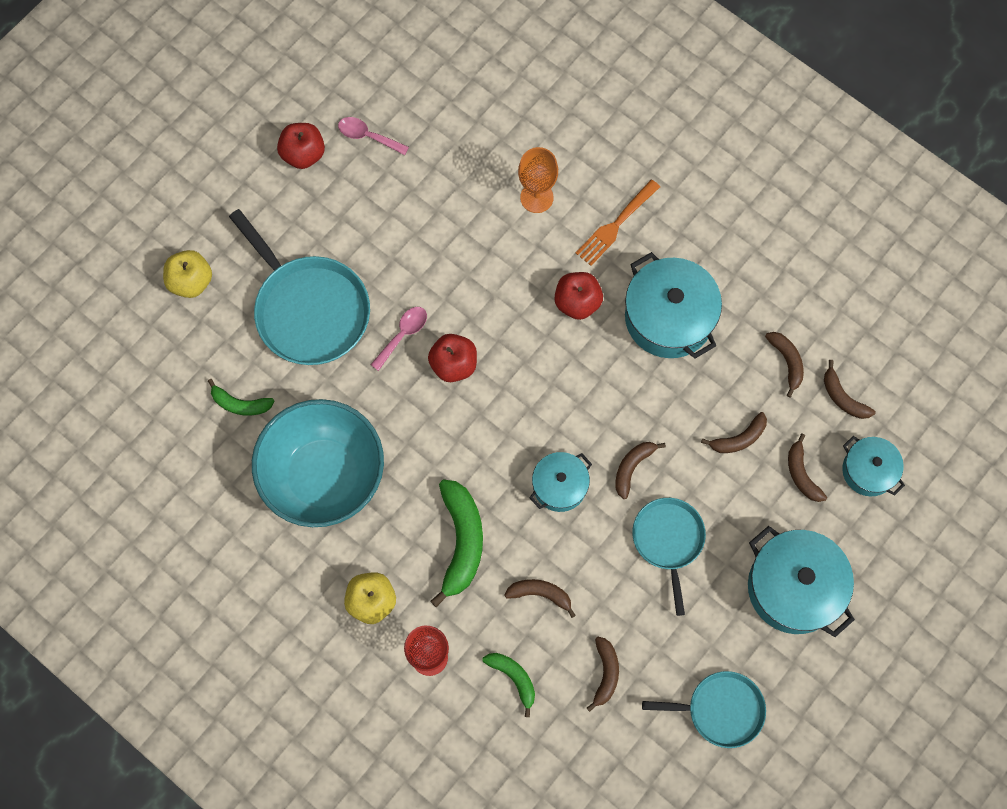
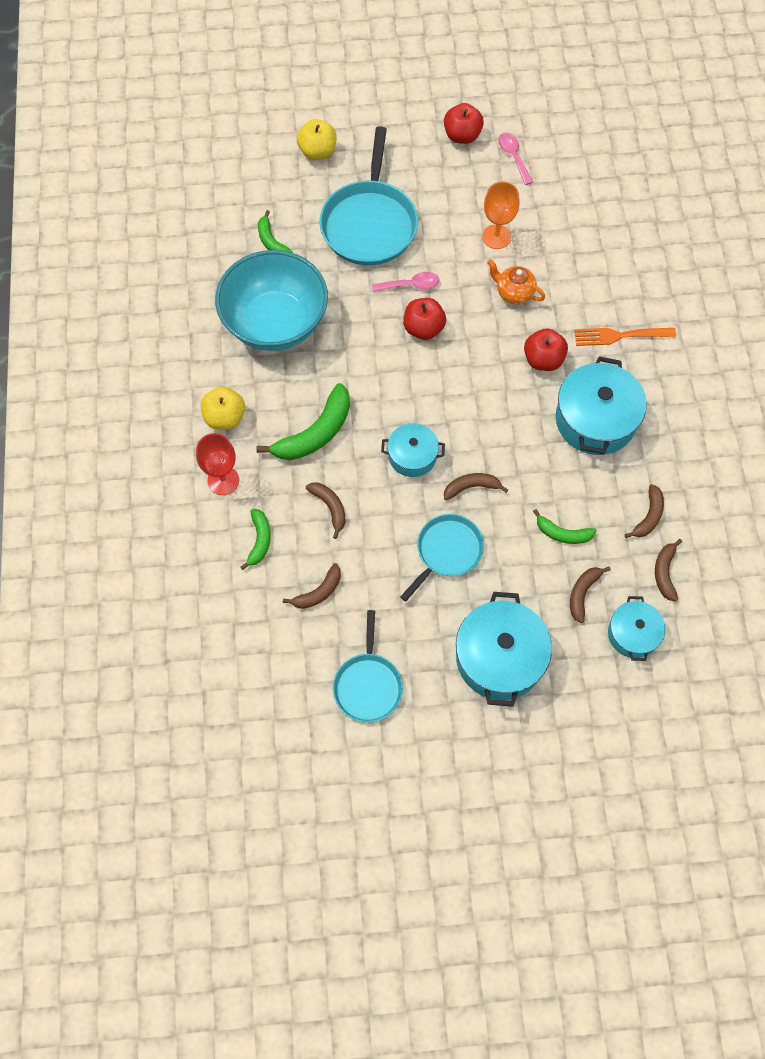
camera: 45 degrees right, 5 degrees down
(494, 264) = (514, 293): none -> orange teapot
(536, 197) = (584, 277): orange goblet -> orange goblet (496, 237)
(721, 710) = (368, 685): turquoise pan -> turquoise pan turned 45 degrees clockwise
(739, 438) = (562, 533): brown banana -> green banana

